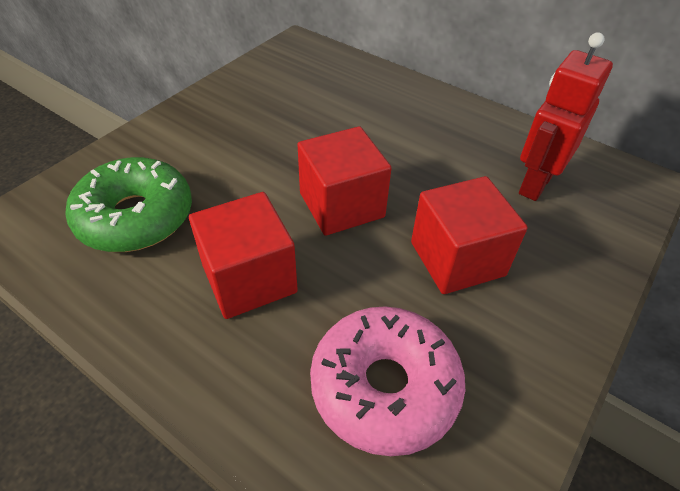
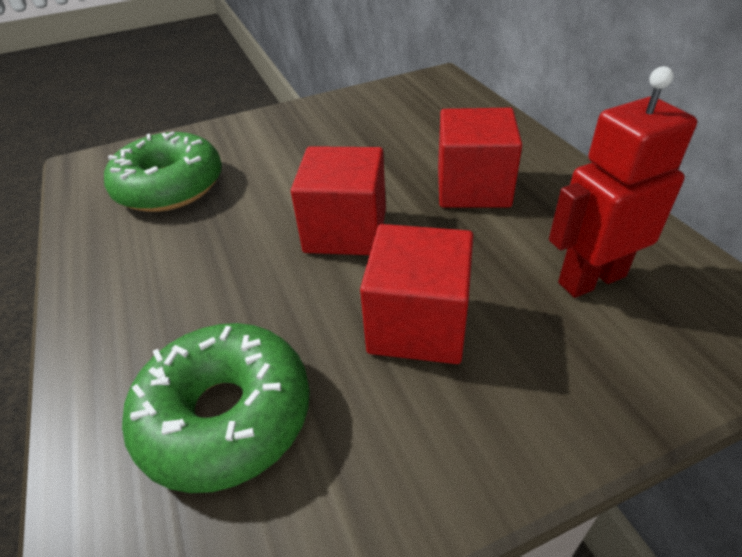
camera: 35 degrees right, 5 degrees down
(249, 278) = (205, 266): red cube -> red cube (473, 188)
(384, 387) = (226, 416): pink donut -> green donut

